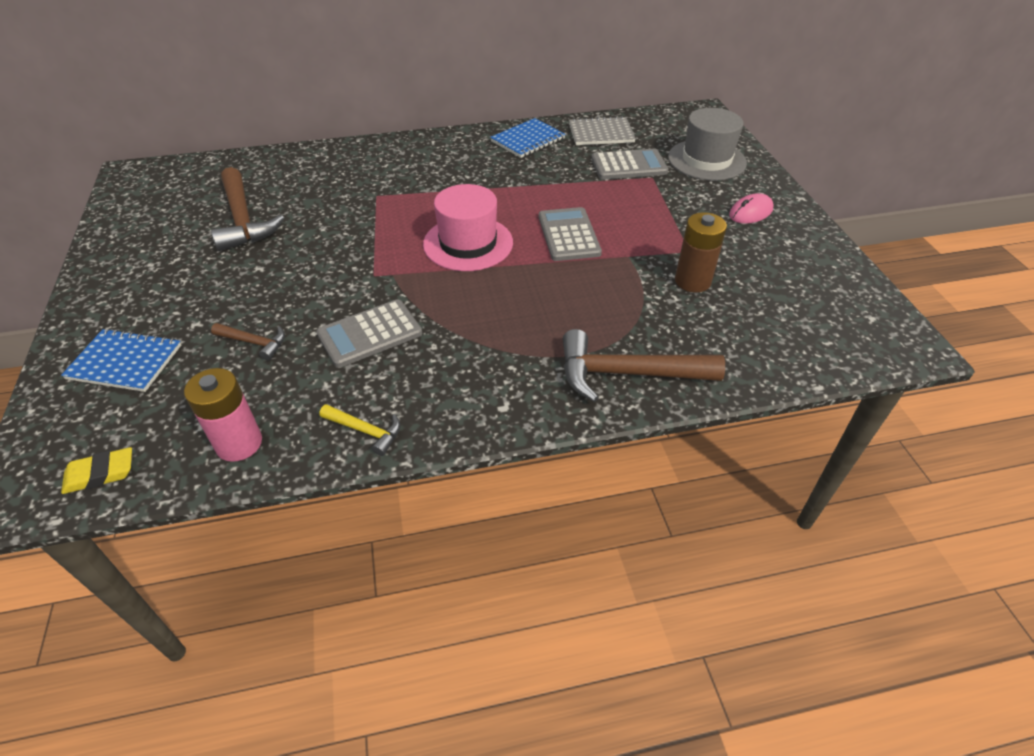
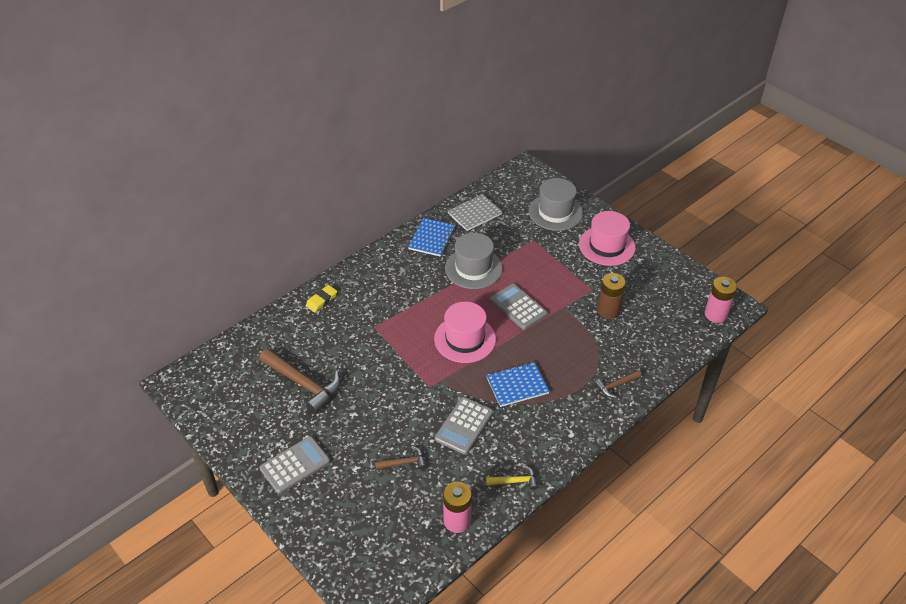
camera: 30 degrees left, 0 degrees up
(100, 474) = (401, 573): yellow eraser -> yellow eraser (321, 300)
(125, 362) = (341, 511): blue notebook -> blue notebook (517, 385)
(549, 180) = (473, 268): none -> grey hat
(627, 374) = (616, 385): brown hammer -> brown hammer, size x0.50
(628, 165) = (512, 236): grey calculator -> grey calculator (295, 465)
(750, 212) = (607, 246): pink mouse -> pink hat
(868, 345) = (715, 314): none -> pink battery

